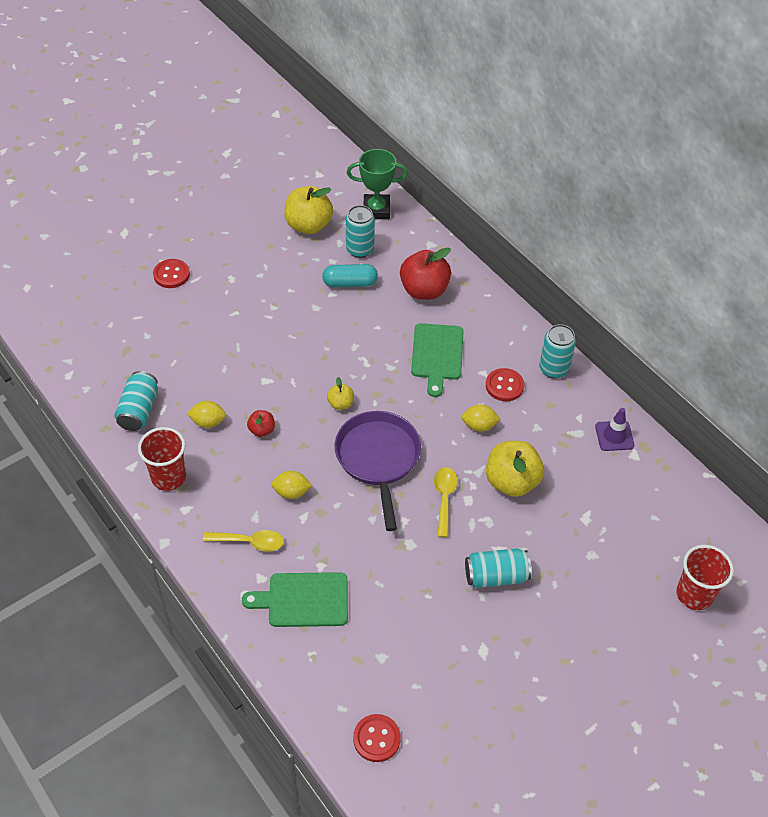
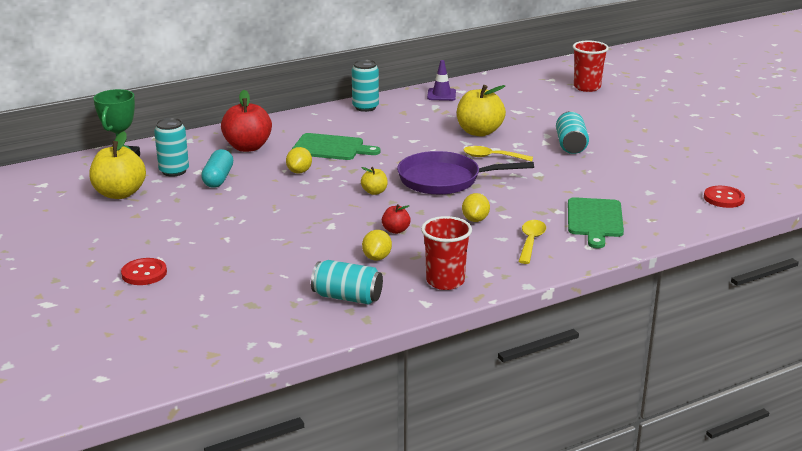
camera: 80 degrees left, 25 degrees down
(479, 426) = (418, 138): yellow lemon -> yellow lemon (299, 171)
(504, 386) = (377, 126): red button -> none

